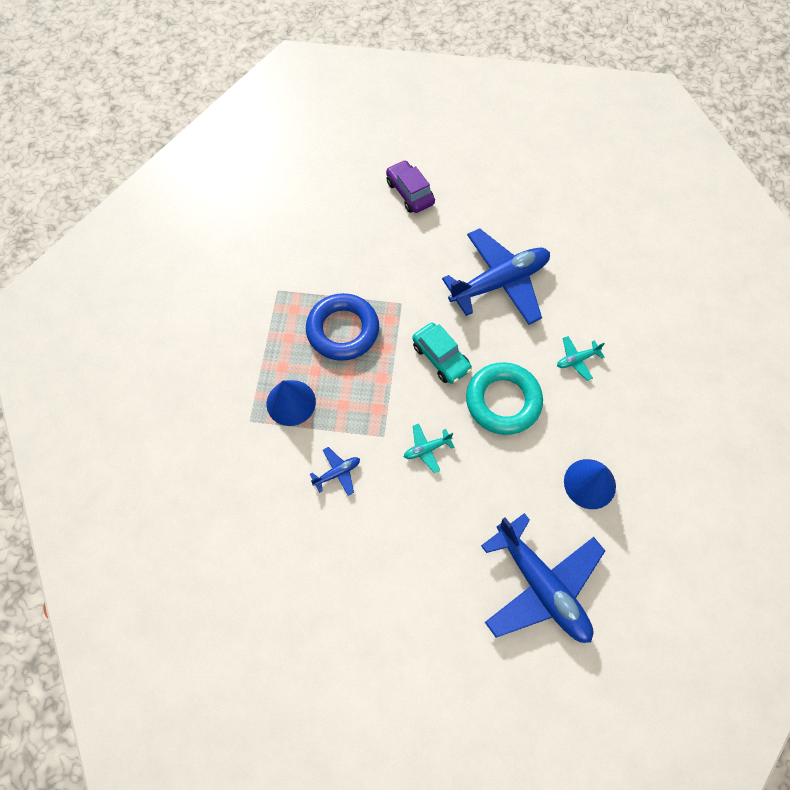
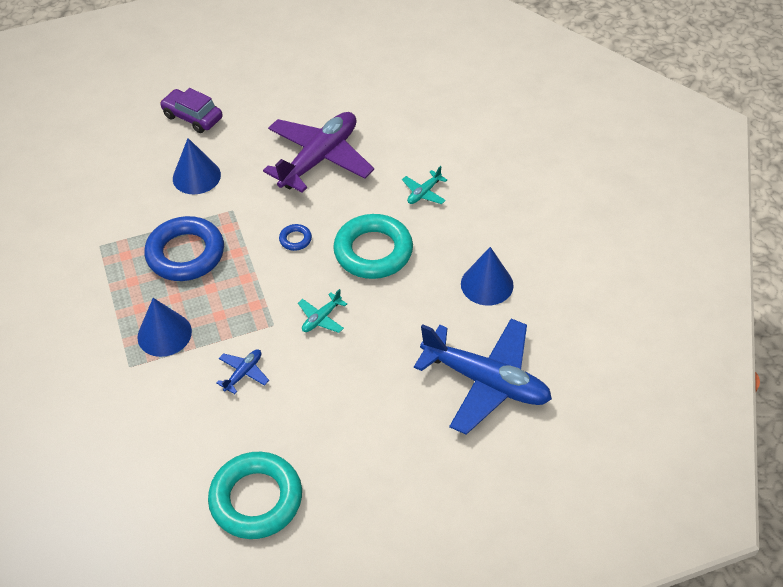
camera: 25 degrees left, 15 degrees down
(292, 602) = (256, 499): none -> turquoise ring
(386, 255) = (196, 176): none -> blue cone
(441, 357) = (295, 239): turquoise car -> blue ring
(499, 282) = (319, 159): blue plane -> purple plane

